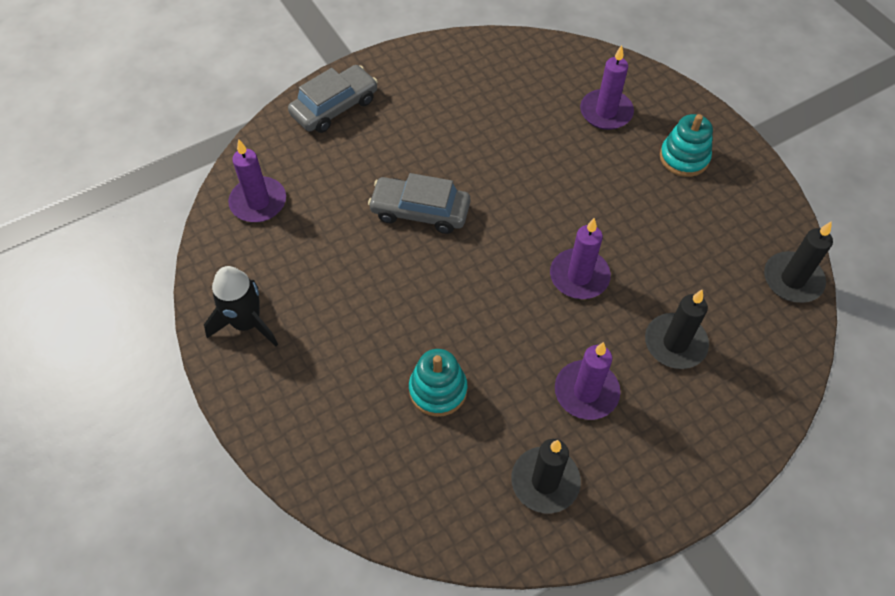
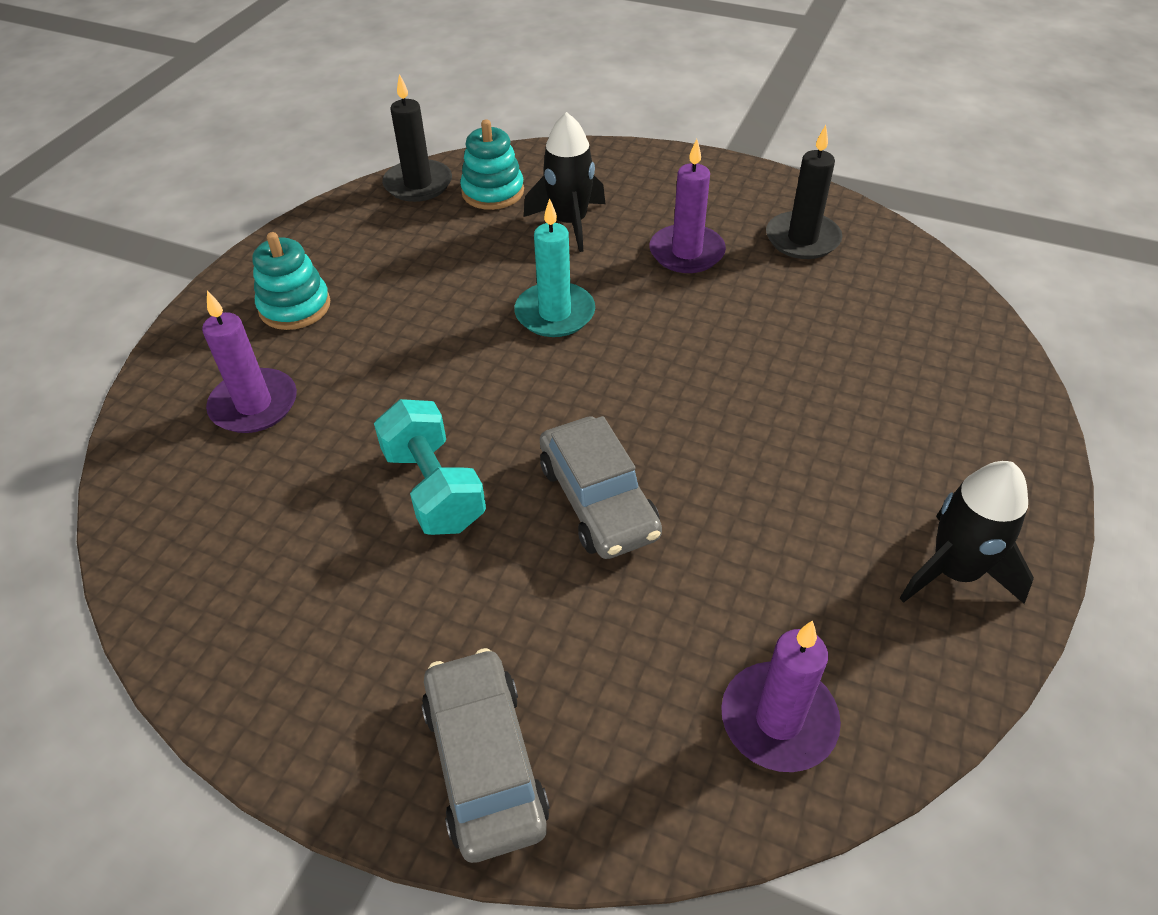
camera: 125 degrees left, 10 degrees down
(334, 107) = (485, 762): grey car -> grey car turned 60 degrees clockwise
(438, 390) = (810, 347): turquoise stacking toy -> turquoise stacking toy (493, 192)
(485, 154) = (434, 488): none -> turquoise dumbbell
(579, 276) = (555, 313): purple candle -> turquoise candle
(675, 343) = (569, 223): black candle -> black rocket

